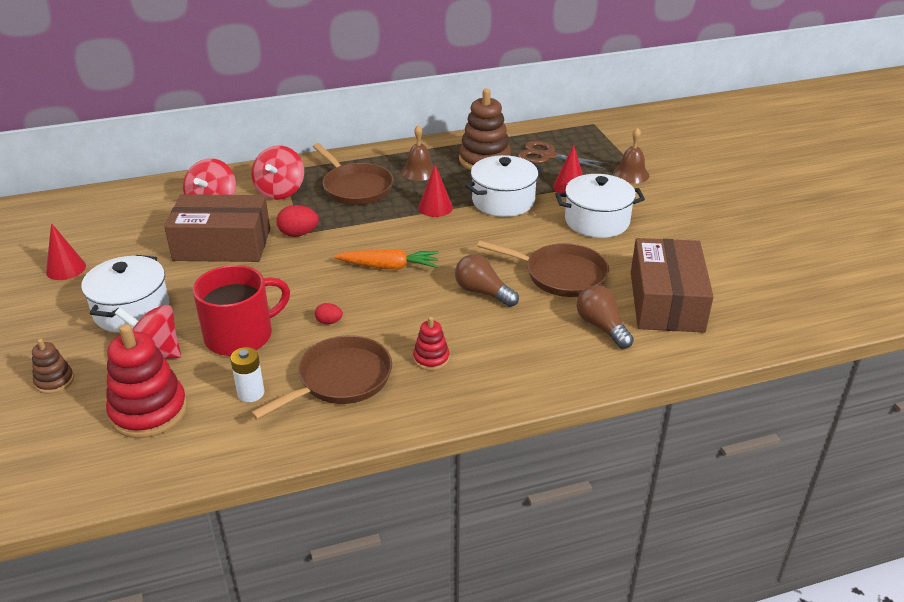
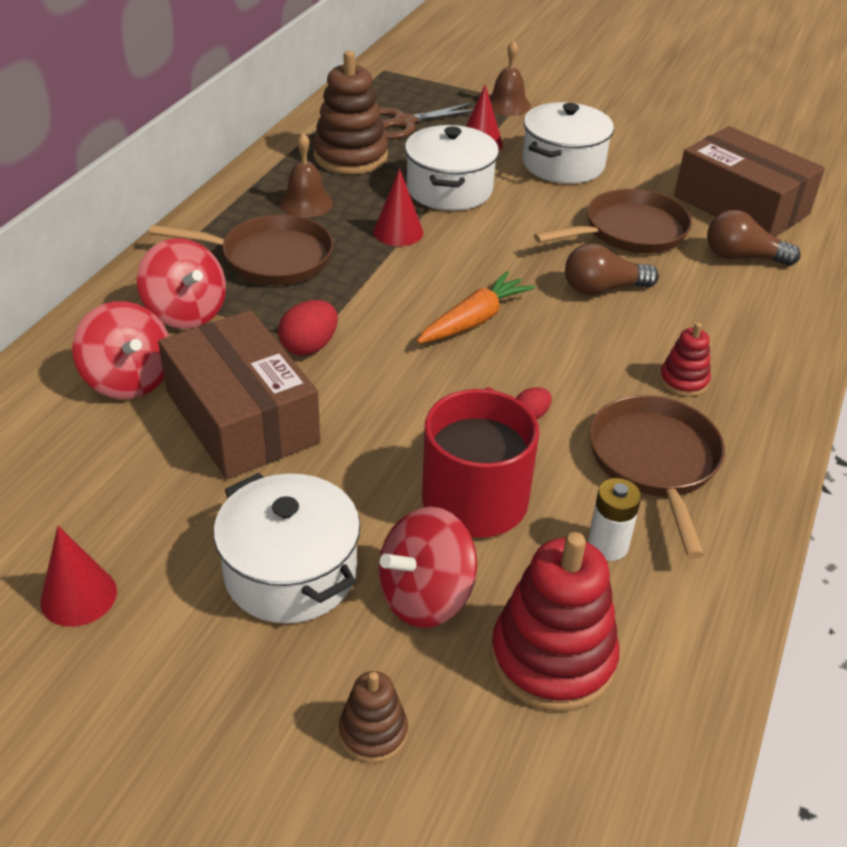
camera: 50 degrees left, 5 degrees up
(222, 244) = (241, 417): brown box -> brown box turned 75 degrees counterclockwise

